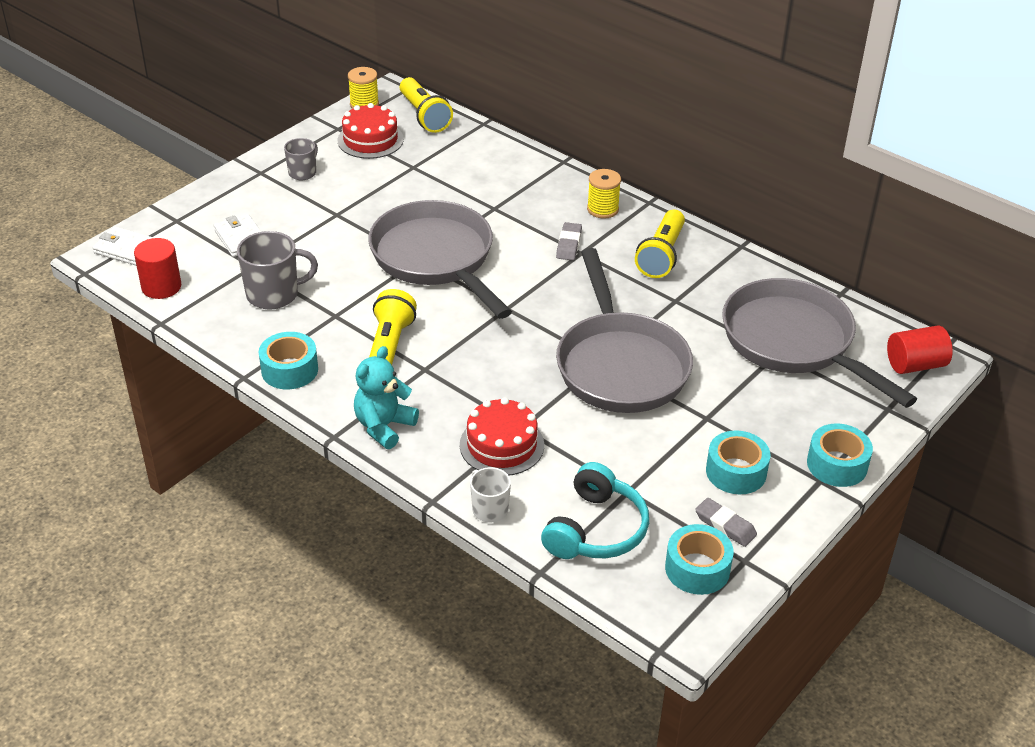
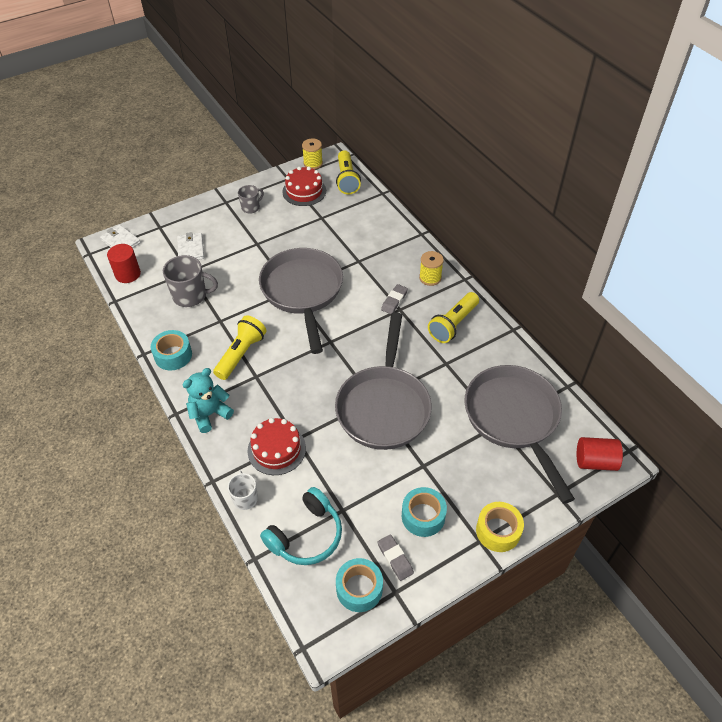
camera: 20 degrees right, 10 degrees up
(837, 464) = (498, 531): turquoise tape -> yellow tape

